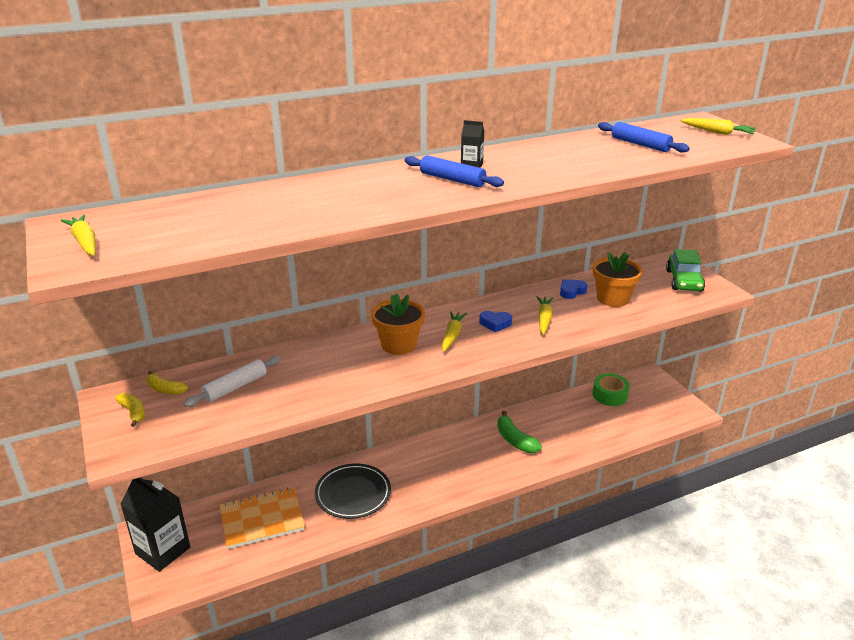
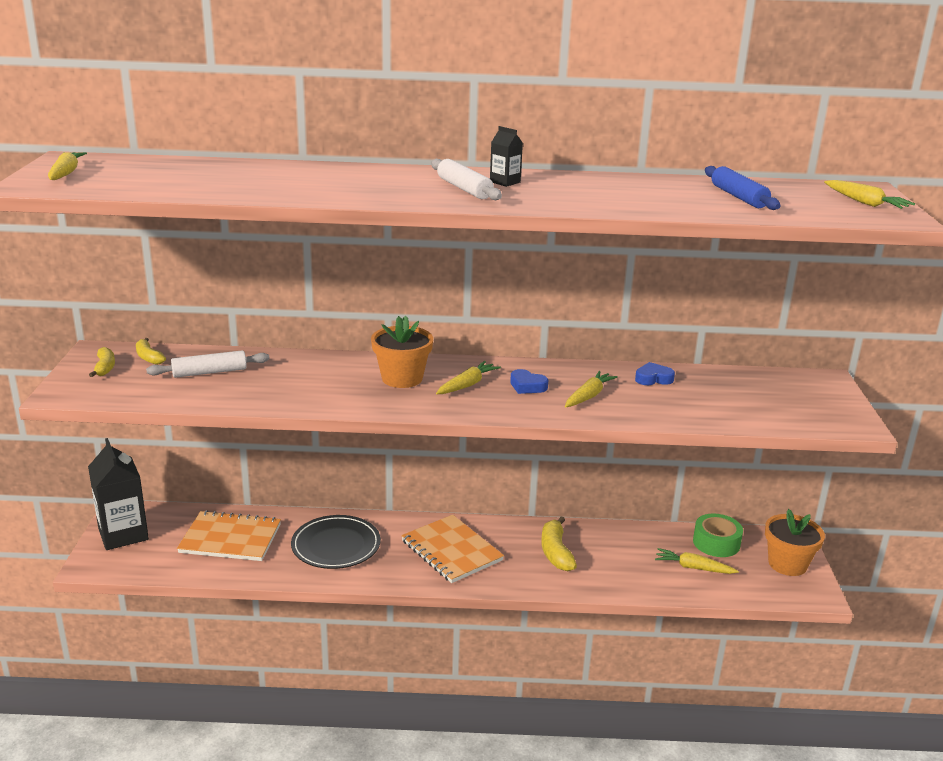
camera: 25 degrees right, 5 degrees down
(442, 465) = (451, 551): none -> orange notebook
(452, 179) = (464, 189): blue rolling pin -> white rolling pin
(515, 440) = (555, 552): green banana -> yellow banana
(610, 419) = (693, 568): none -> yellow carrot
(613, 298) = (697, 397): orange flower pot -> orange flower pot (787, 564)
(684, 281) = (814, 402): green car -> none

